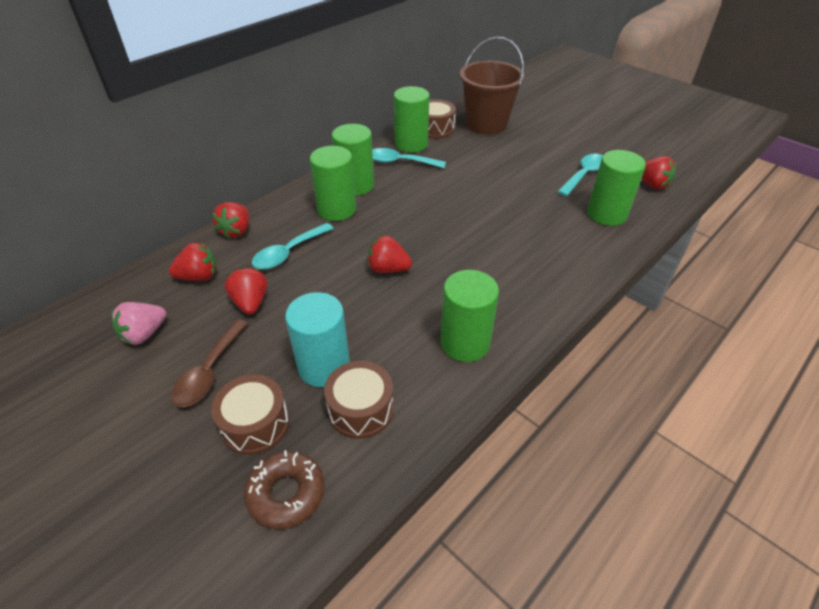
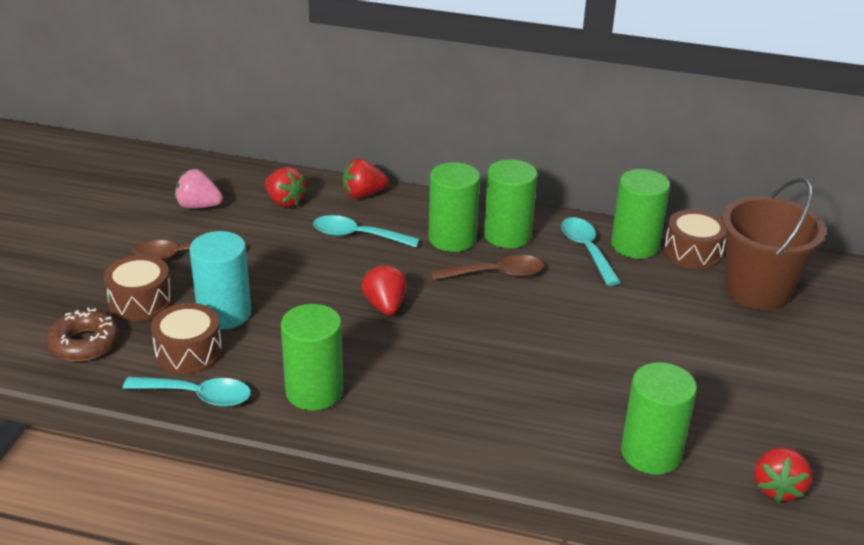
camera: 60 degrees right, 10 degrees down
(251, 302) = (273, 242): red strawberry -> none
(394, 206) = (495, 274): none -> brown spoon
(584, 175) = (727, 412): turquoise spoon -> turquoise spoon (197, 396)

